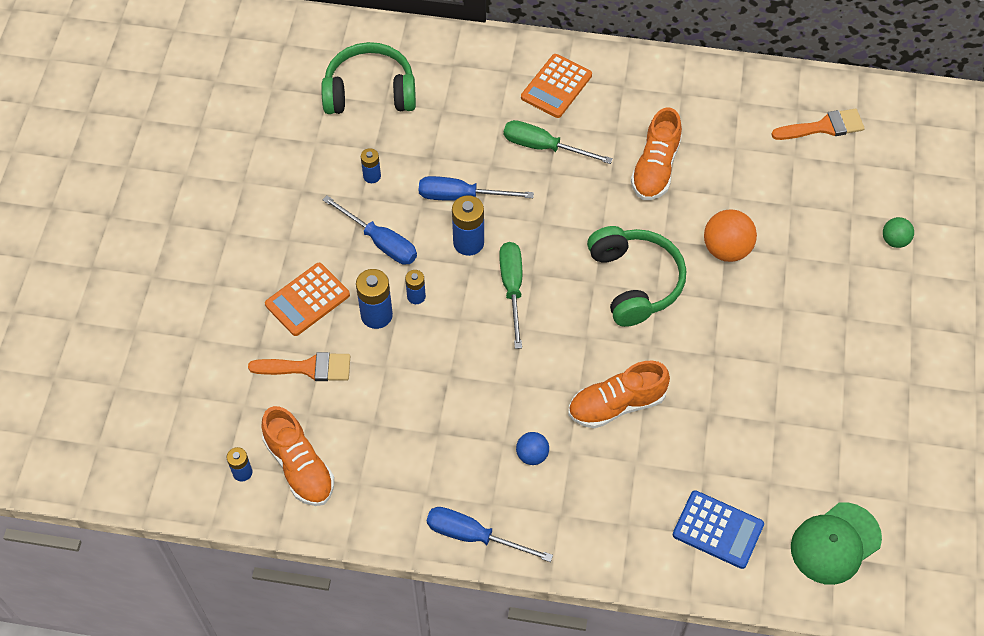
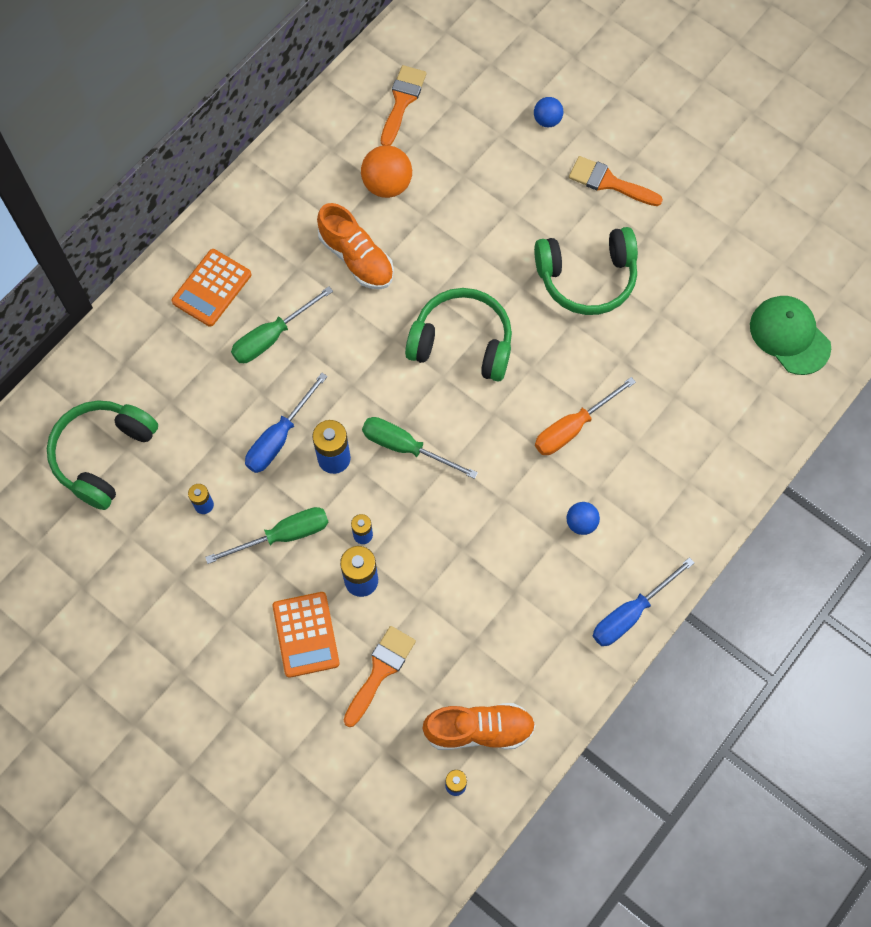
camera: 60 degrees left, 10 degrees up
(380, 242) = (283, 535): blue screwdriver -> green screwdriver
(556, 86) = (211, 288): orange calculator -> orange calculator turned 60 degrees clockwise
(616, 405) = (572, 427): orange shoe -> orange screwdriver
(718, 530) = (730, 416): blue calculator -> none
(726, 249) = (475, 251): orange ball -> orange ball (387, 185)
(766, 346) = (587, 277): none -> green headphones
(835, 543) = (789, 336): green cap -> green cap turned 150 degrees clockwise
(873, 318) = (608, 182): none -> orange brush
(894, 240) = (547, 120): green ball -> blue ball

